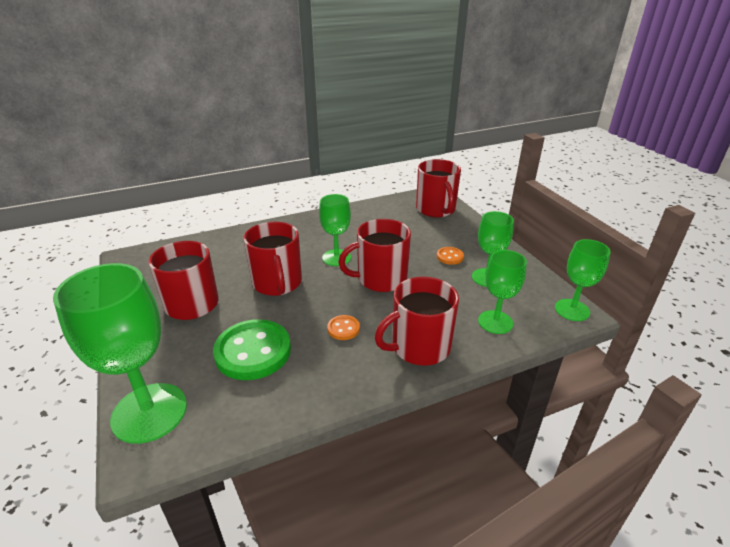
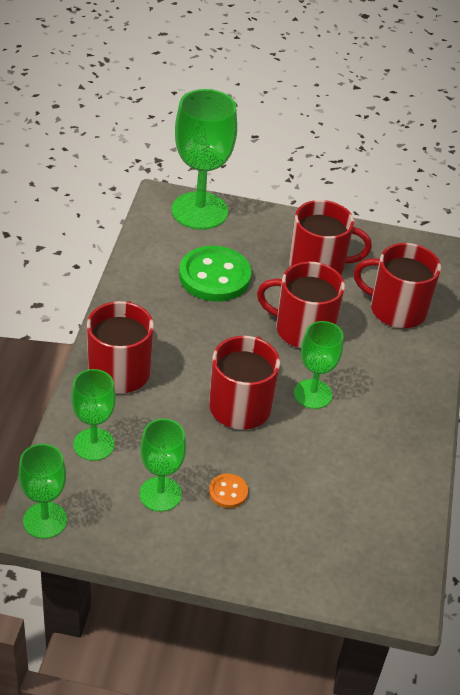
camera: 120 degrees right, 10 degrees up
(343, 329) = (190, 338): orange button -> none
(436, 209) = (353, 565): red mug -> red mug (396, 309)

